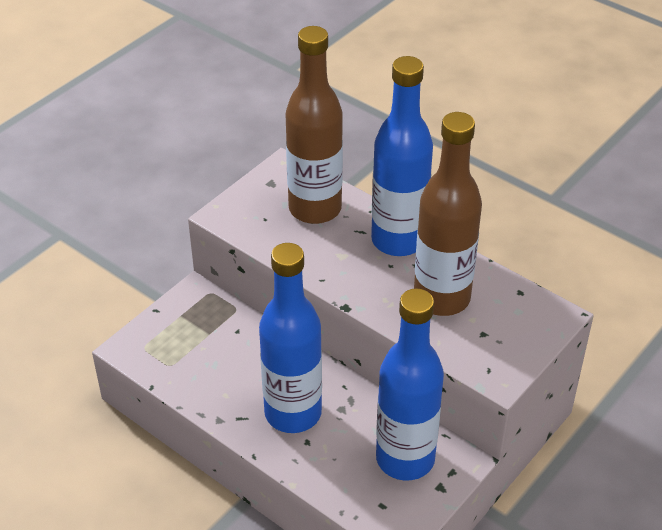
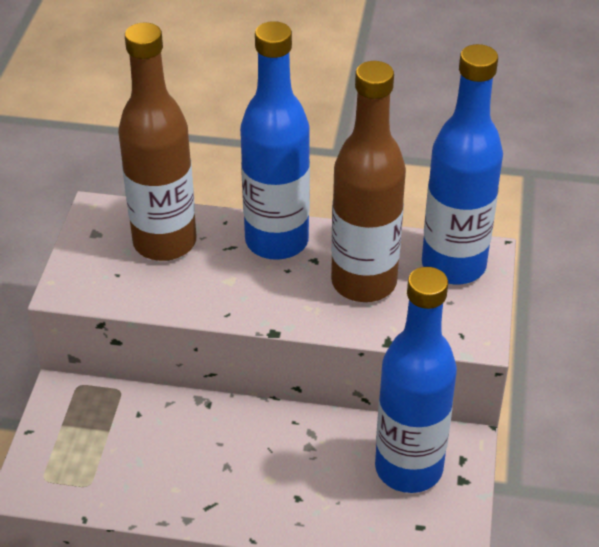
camera: 30 degrees left, 0 degrees up
(293, 413) = (262, 475): blue bottle -> blue bottle (453, 265)

